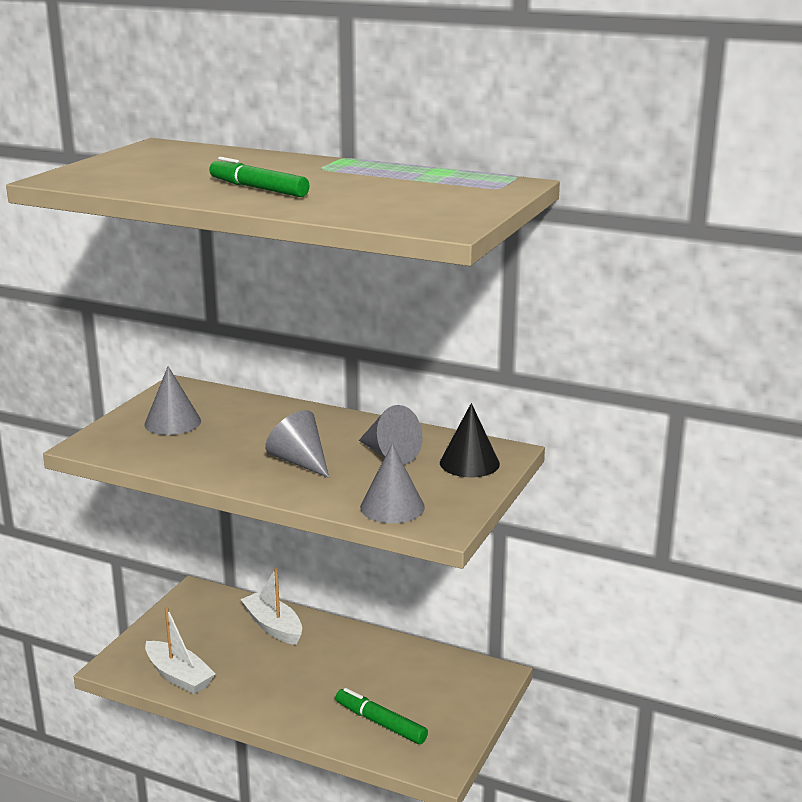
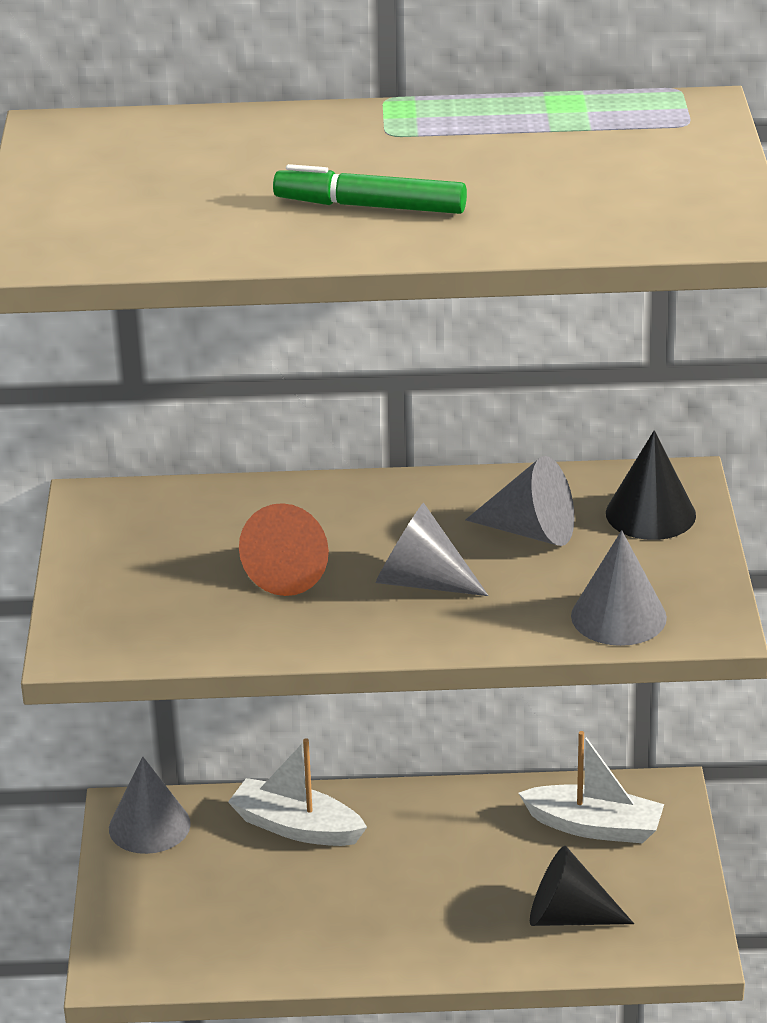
camera: 25 degrees left, 10 degrees up
(172, 422) = (161, 569): grey cone -> grey cone (149, 826)
(179, 676) = (227, 951): white boat -> white boat (594, 826)
(237, 440) = (292, 571): none -> orange cone
(380, 723) = (568, 916): green marker -> black cone

